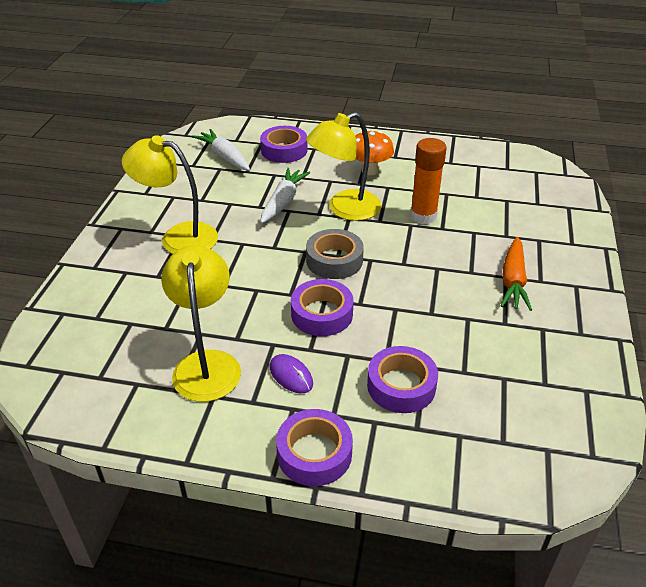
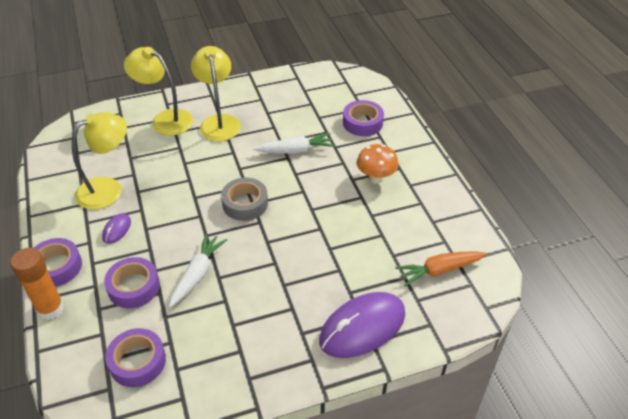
camera: 60 degrees right, 5 degrees up
(224, 157) = (327, 99): white carrot -> white carrot (197, 274)
(322, 314) = (183, 220): purple tape -> purple tape (137, 361)
(344, 209) = (311, 185): yellow lamp -> yellow lamp (165, 119)
(423, 216) = (337, 231): orange glue stick -> orange glue stick (50, 309)
(513, 281) = (289, 315): orange carrot -> orange carrot (439, 270)
(553, 243) = (362, 327): none -> purple mouse

